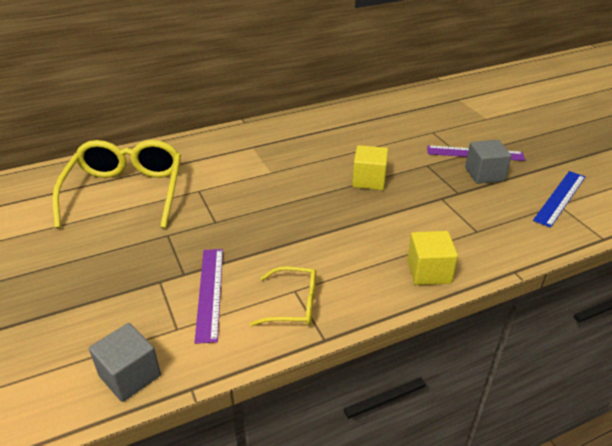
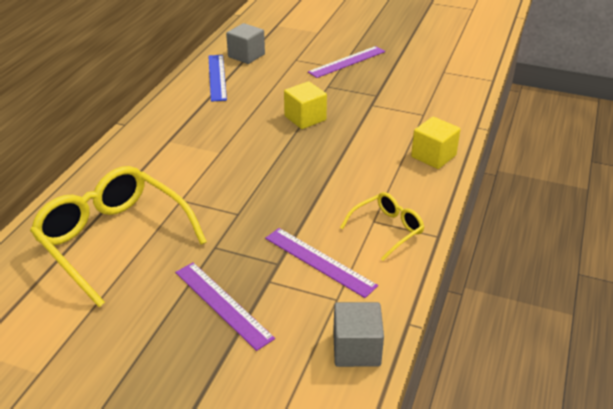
camera: 45 degrees left, 0 degrees up
(112, 276) = (223, 304): none -> purple ruler
(484, 174) = (374, 74): grey cube -> grey cube (246, 55)
(560, 198) = (438, 67): blue ruler -> blue ruler (217, 77)

